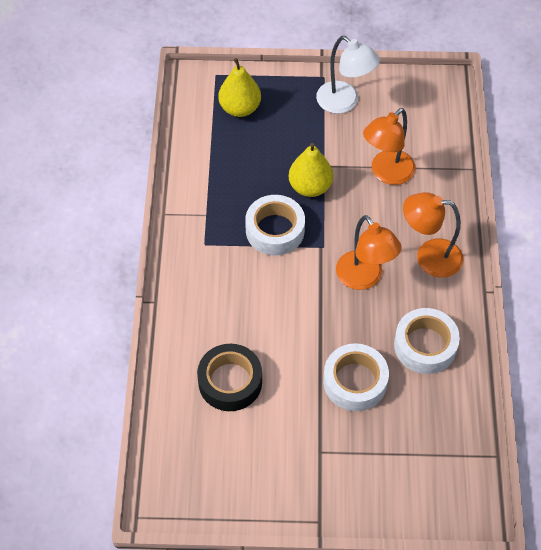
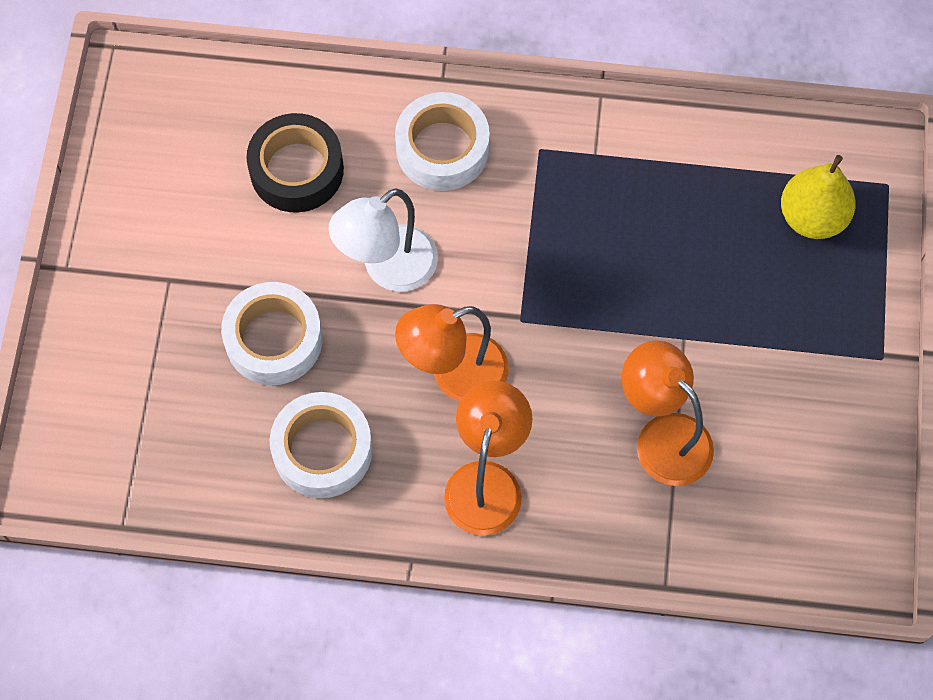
camera: 95 degrees right, 10 degrees up
(275, 230) = (557, 251): white tape -> white tape (442, 149)
(310, 187) = (640, 312): yellow pear -> none
(344, 102) = (822, 386): white lamp -> white lamp (388, 269)

